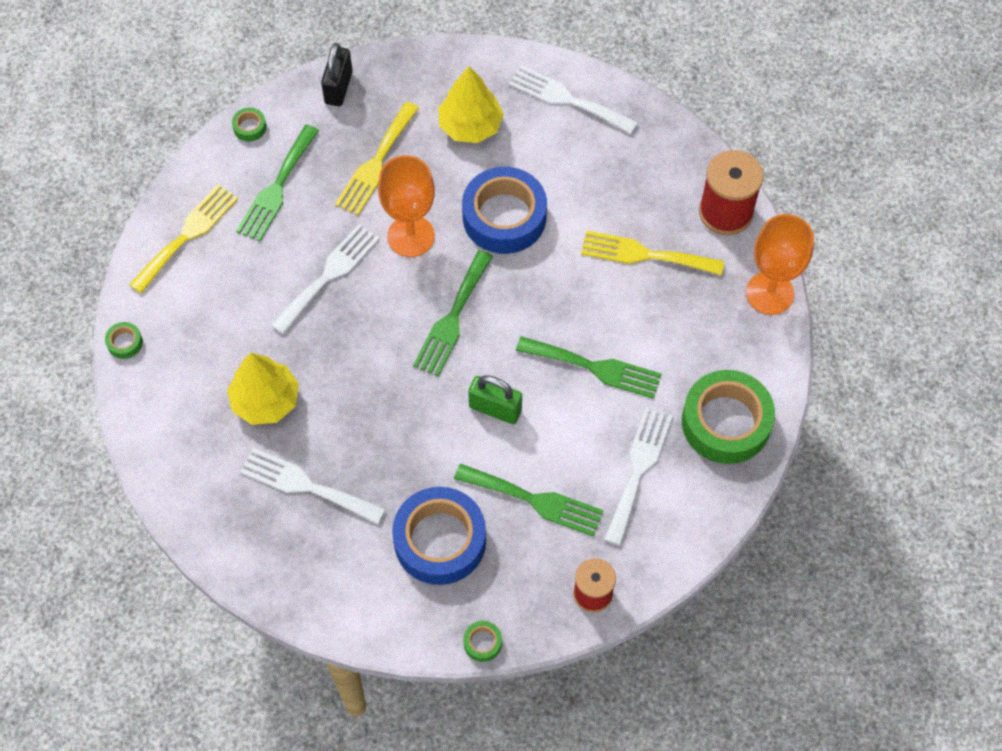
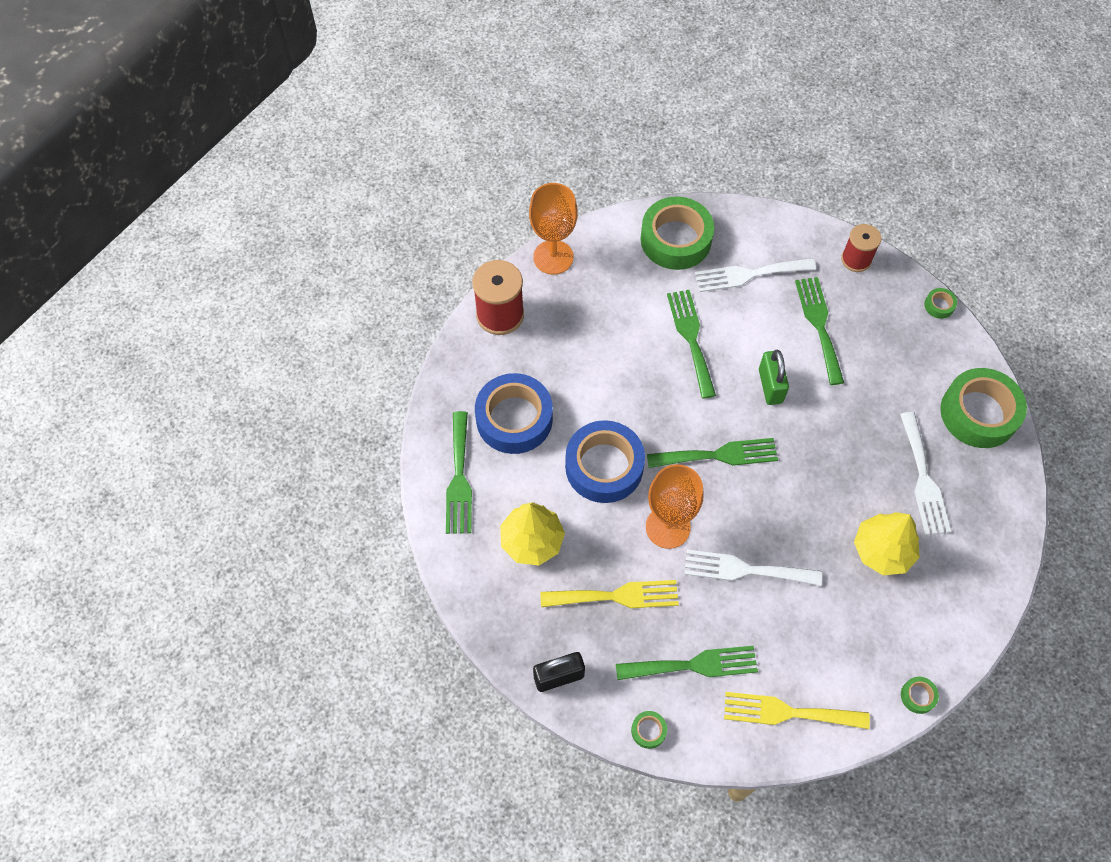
camera: 120 degrees left, 0 degrees up
(336, 590) = (978, 413): none -> green tape
(440, 540) = (893, 368): blue tape -> blue tape (514, 419)
(567, 99) = (459, 478): white fork -> green fork
(644, 254) = (573, 351): yellow fork -> none

